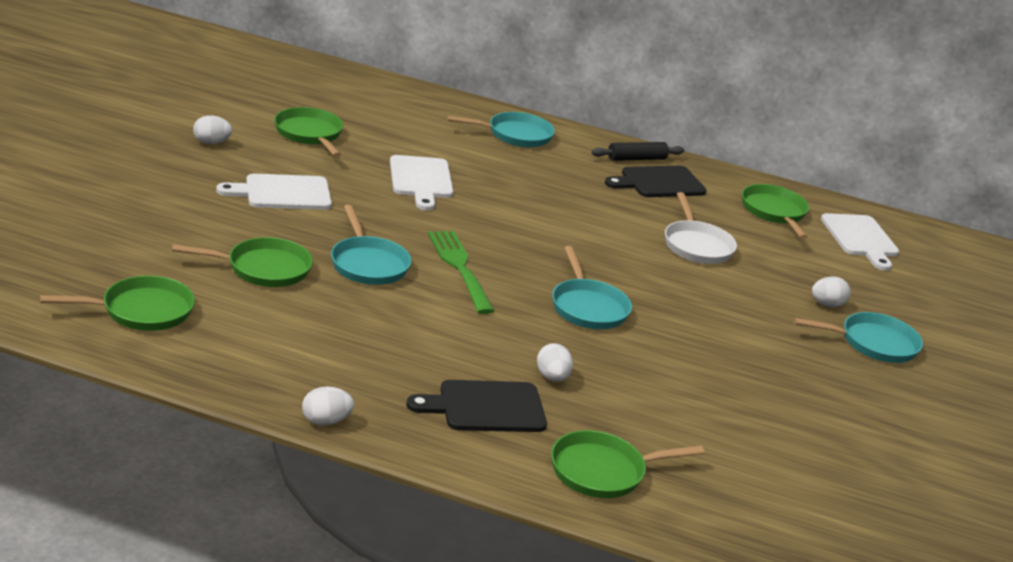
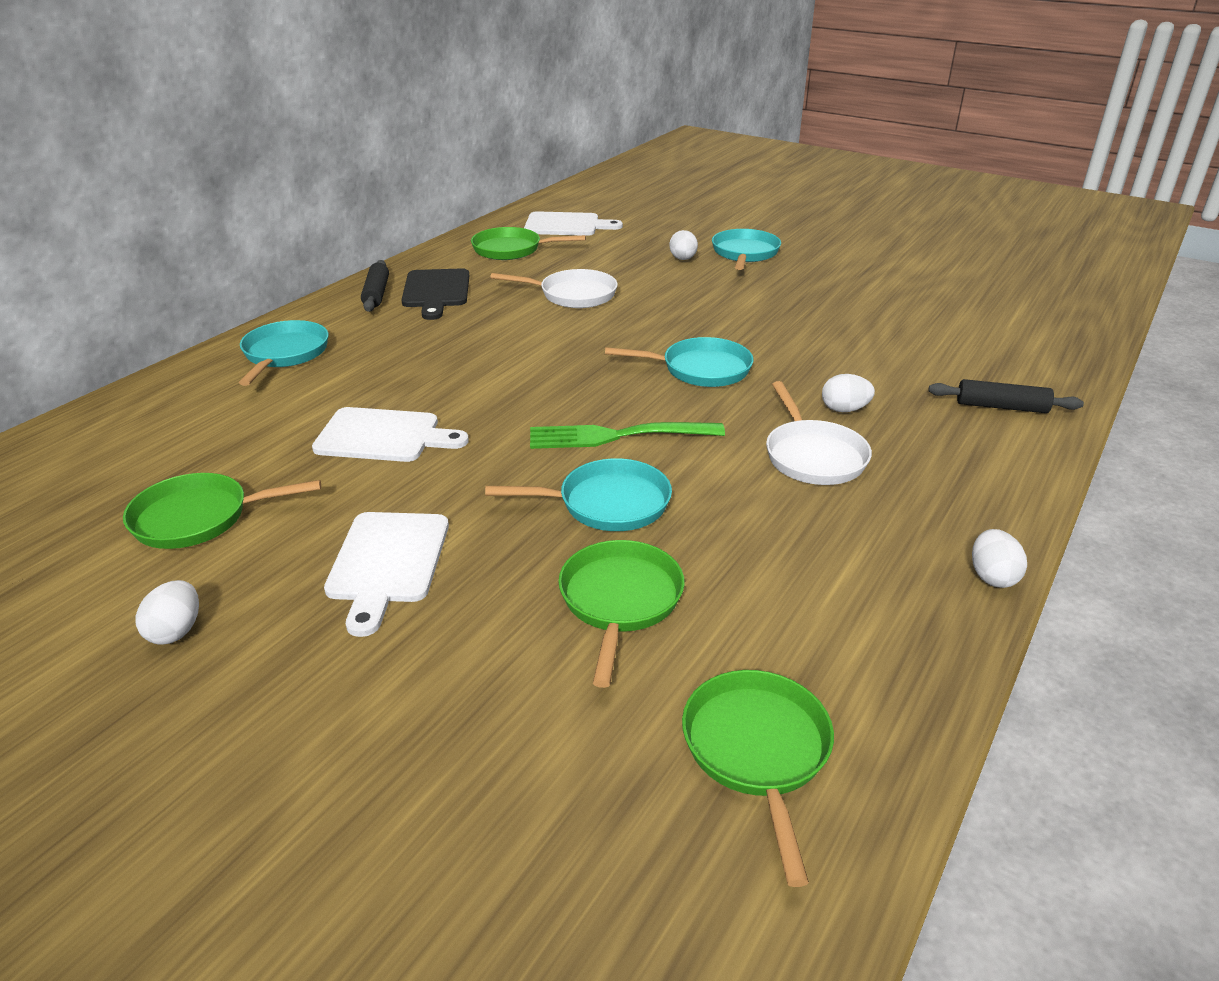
camera: 70 degrees left, 5 degrees up
(466, 354) = (813, 456): none -> white pan
(485, 407) = (916, 457): black cutting board -> none
(603, 471) = (1001, 407): green pan -> black rolling pin

